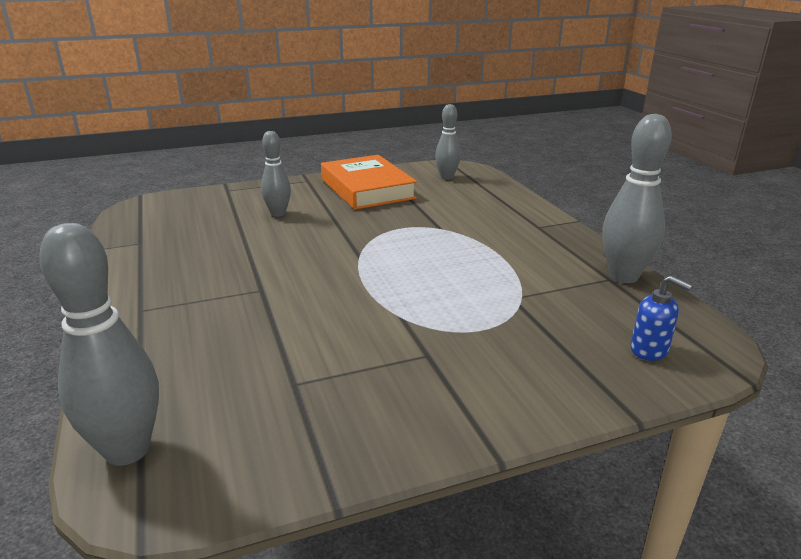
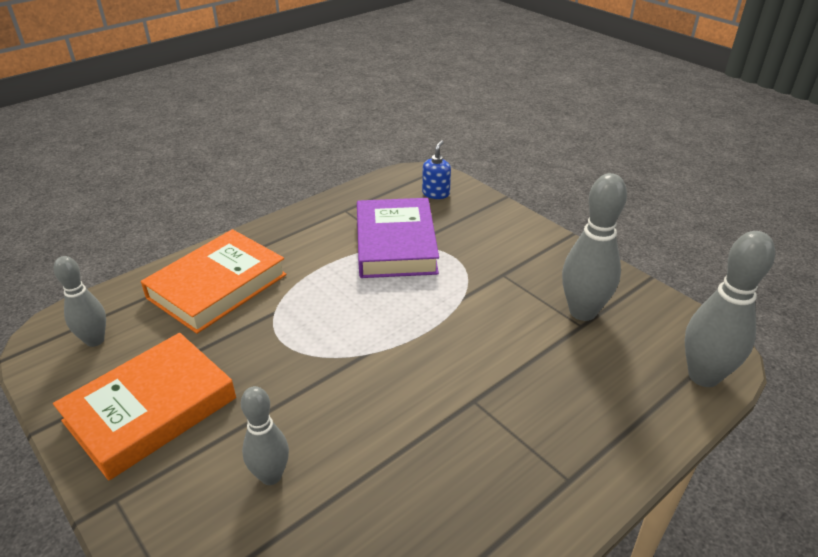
camera: 110 degrees left, 10 degrees up
(489, 211) = (217, 286): none -> orange book
(524, 296) = (395, 244): none -> purple book
(623, 276) = (338, 204): grey bowling pin -> grey bowling pin (582, 312)

